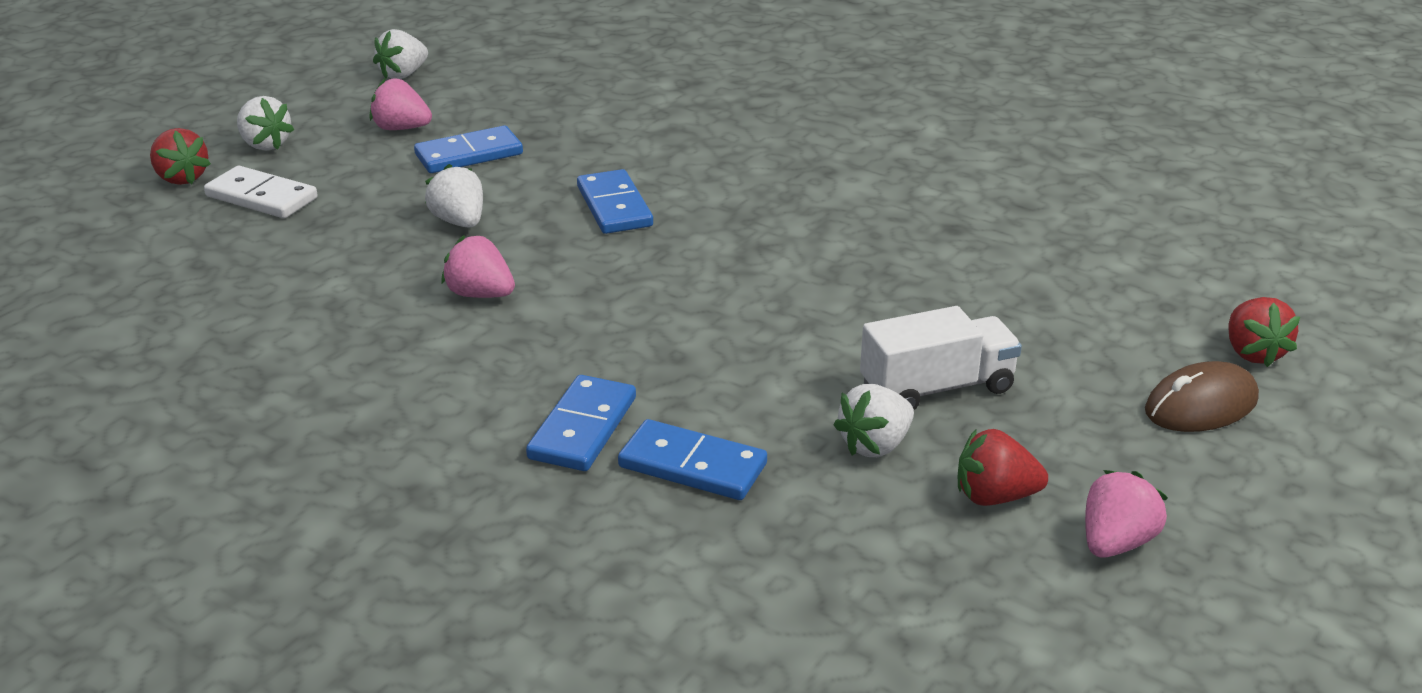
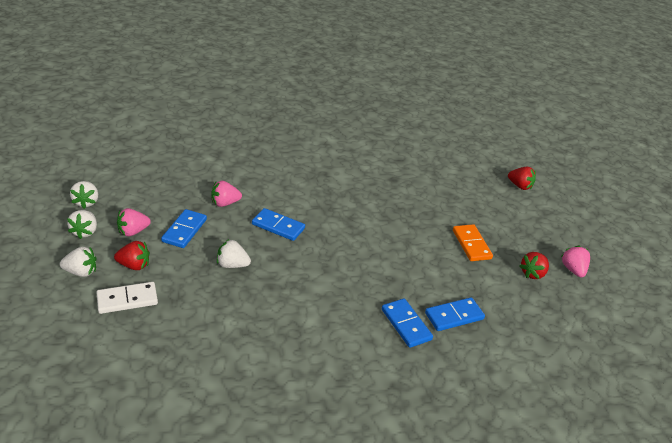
camera: 50 degrees left, 5 degrees up
(182, 178) = (69, 311): red strawberry -> red strawberry (134, 265)
(480, 294) = (291, 293): pink strawberry -> pink strawberry (225, 203)
(875, 445) = (485, 275): white strawberry -> white strawberry (85, 232)
(937, 388) = (471, 244): white truck -> orange domino
(1201, 405) = (532, 211): brown mouse -> none

